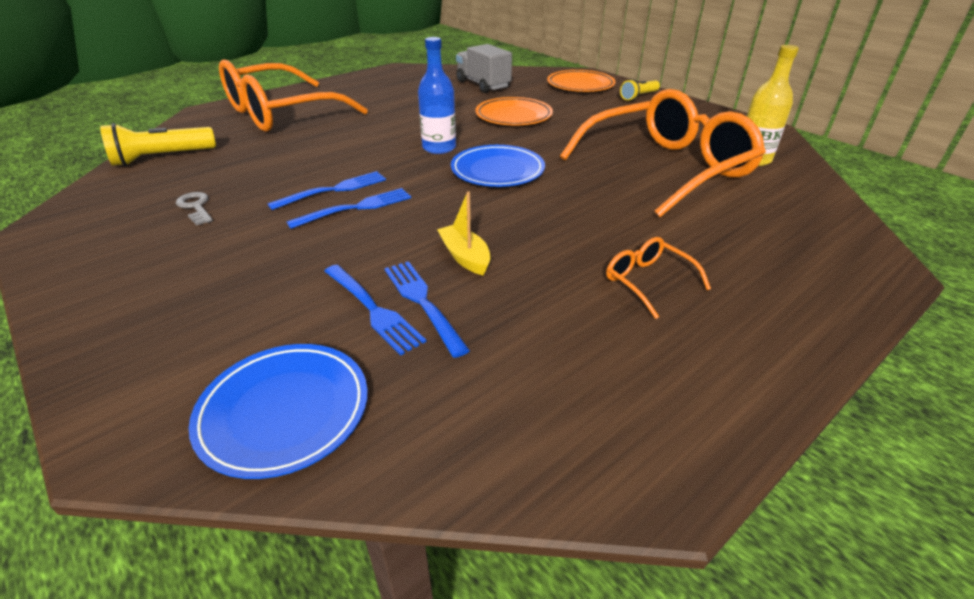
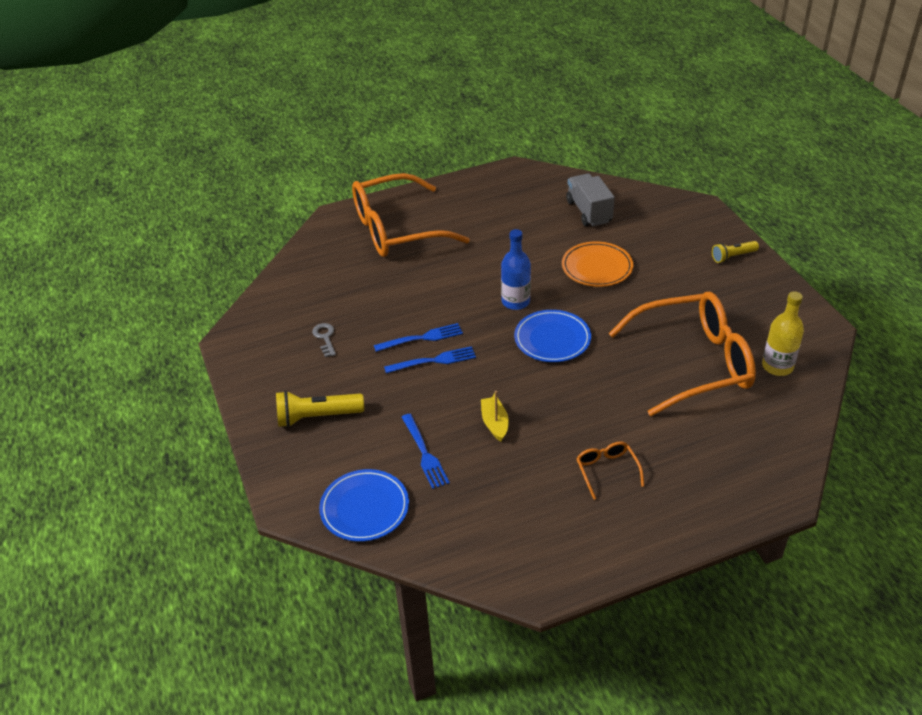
camera: 20 degrees right, 5 degrees up
(162, 158) = (302, 276): yellow flashlight -> yellow flashlight (317, 417)
(423, 303) = (455, 455): blue fork -> none
(580, 85) = (685, 227): orange plate -> none

